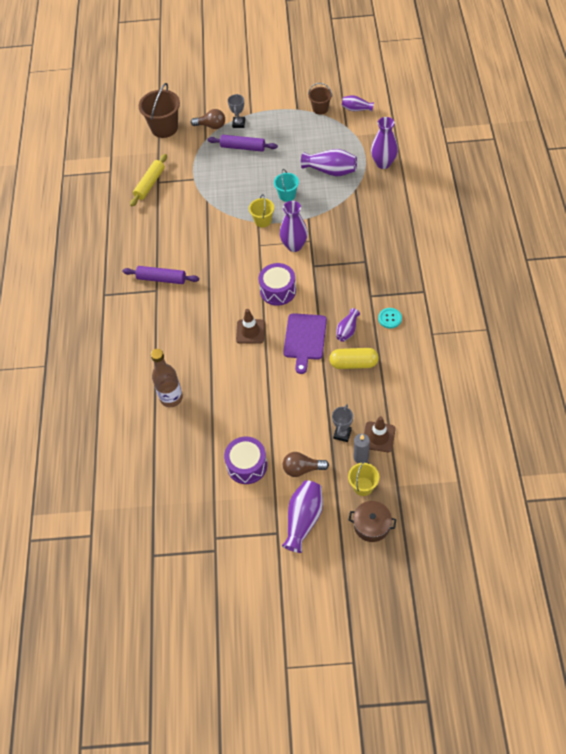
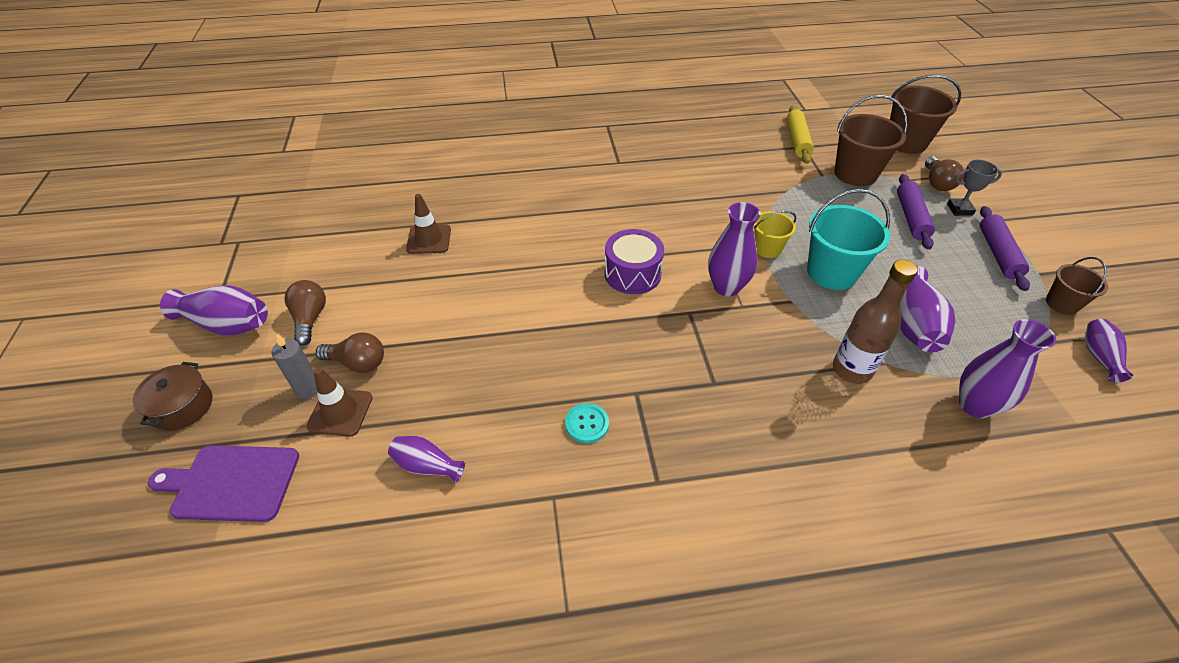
camera: 80 degrees right, 10 degrees down
(150, 184) = (797, 140): yellow rolling pin -> yellow rolling pin turned 75 degrees clockwise
(161, 279) = (637, 165): purple rolling pin -> purple rolling pin (997, 254)
(171, 398) = (451, 189): brown bottle -> brown bottle (851, 370)
(194, 162) = (855, 174): none -> brown bucket
(247, 465) = (333, 262): purple drum -> none
(250, 331) = (554, 250): brown traffic cone -> brown traffic cone (429, 239)
(287, 195) = (831, 272): turquoise bucket -> turquoise bucket, size x1.73
(304, 339) = (541, 309): purple cutting board -> purple cutting board (232, 482)
(342, 434) = (358, 363): grey trophy -> brown light bulb
(347, 330) = (559, 362): purple vase -> purple vase (427, 466)
(353, 363) = (491, 373): yellow capsule -> none
(363, 486) = (255, 393): yellow bucket -> none

